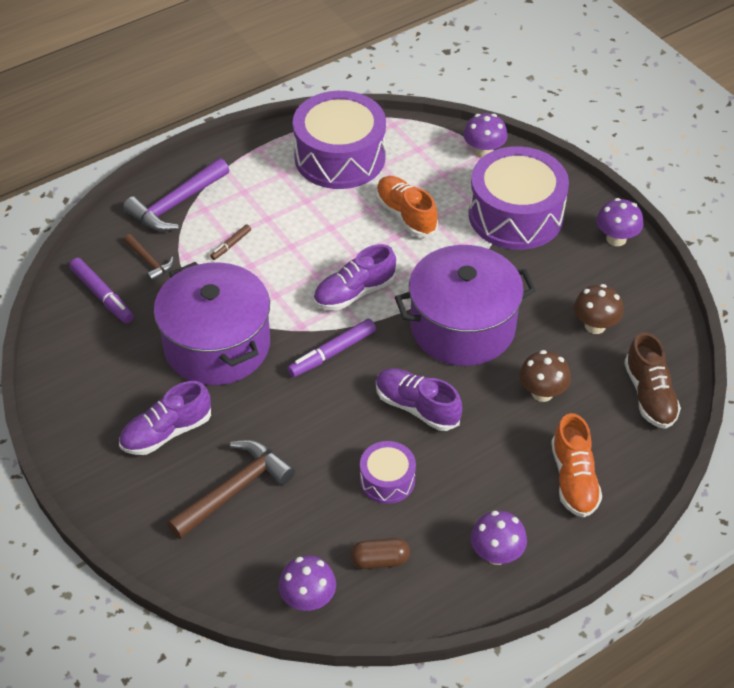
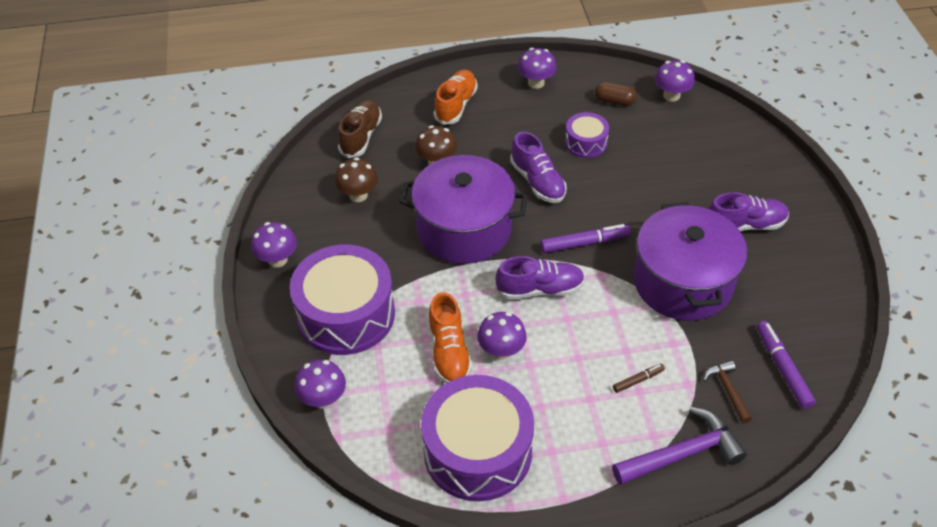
camera: 155 degrees left, 0 degrees up
(234, 490) = (701, 170): brown hammer -> none
(361, 230) = (501, 350): none -> purple mushroom

